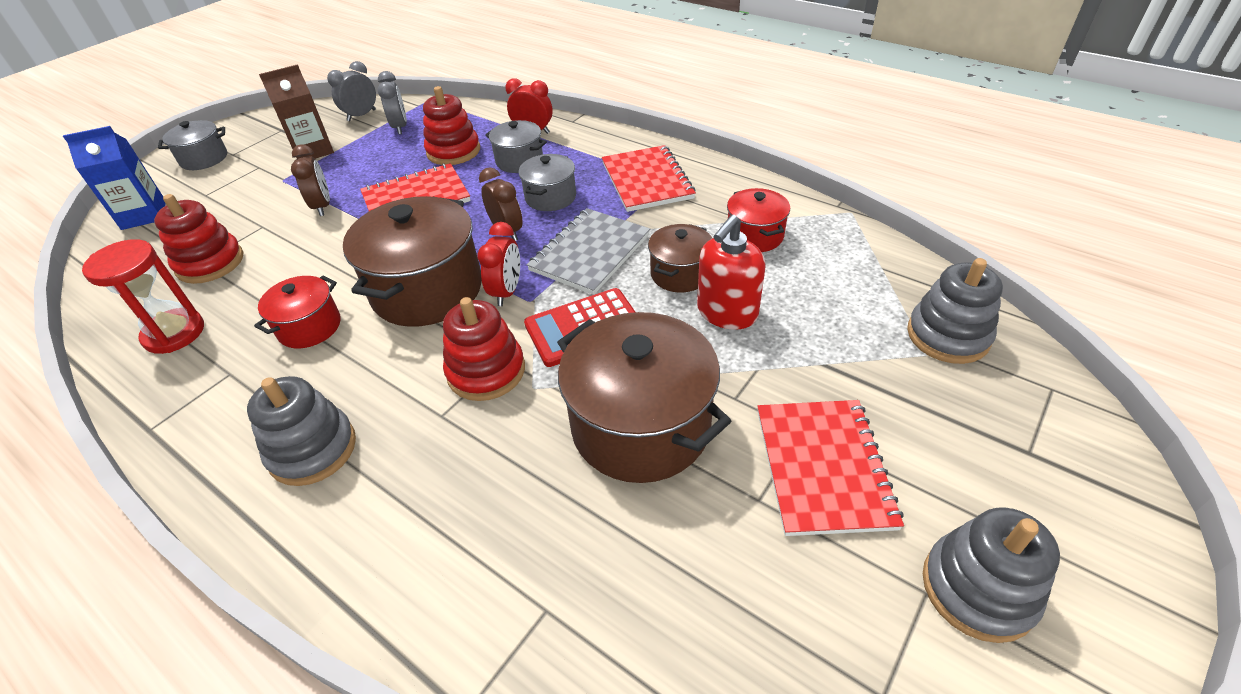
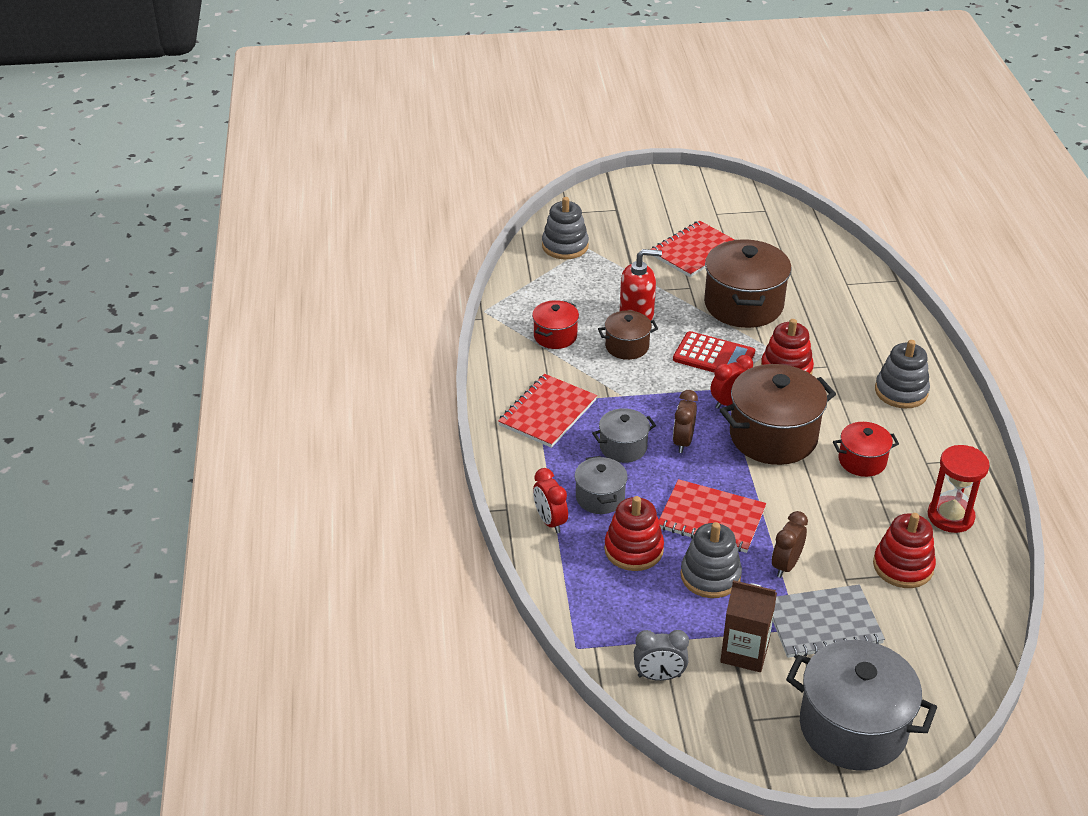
camera: 135 degrees left, 5 degrees down
(144, 215) = (939, 673): blue carton -> none
(204, 159) = (853, 727): grey pot -> grey pot, size x1.87
(400, 127) = (643, 623): grey clock -> none
(590, 253) = (654, 391): grey notebook -> grey notebook (823, 624)
(978, 589) = (699, 205): grey stacking toy -> grey stacking toy (710, 576)

